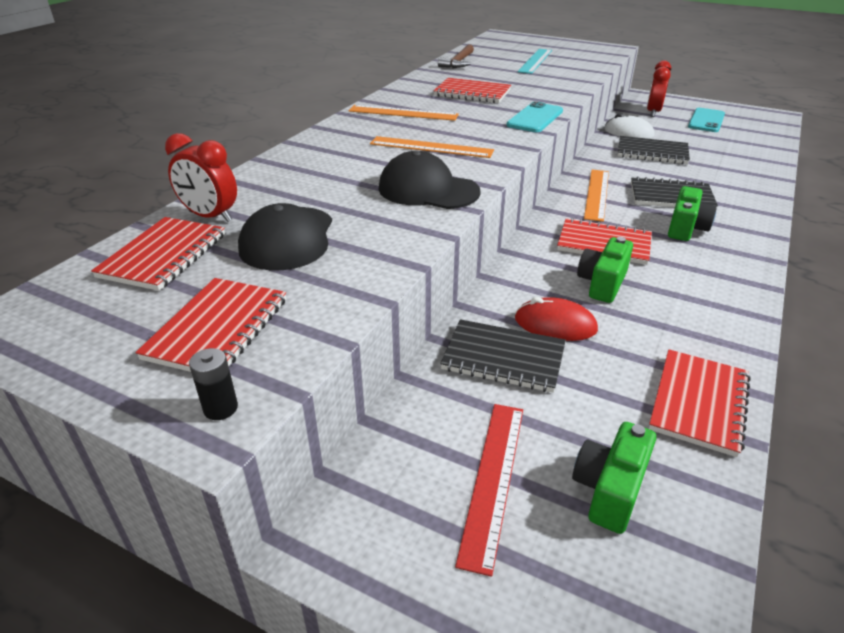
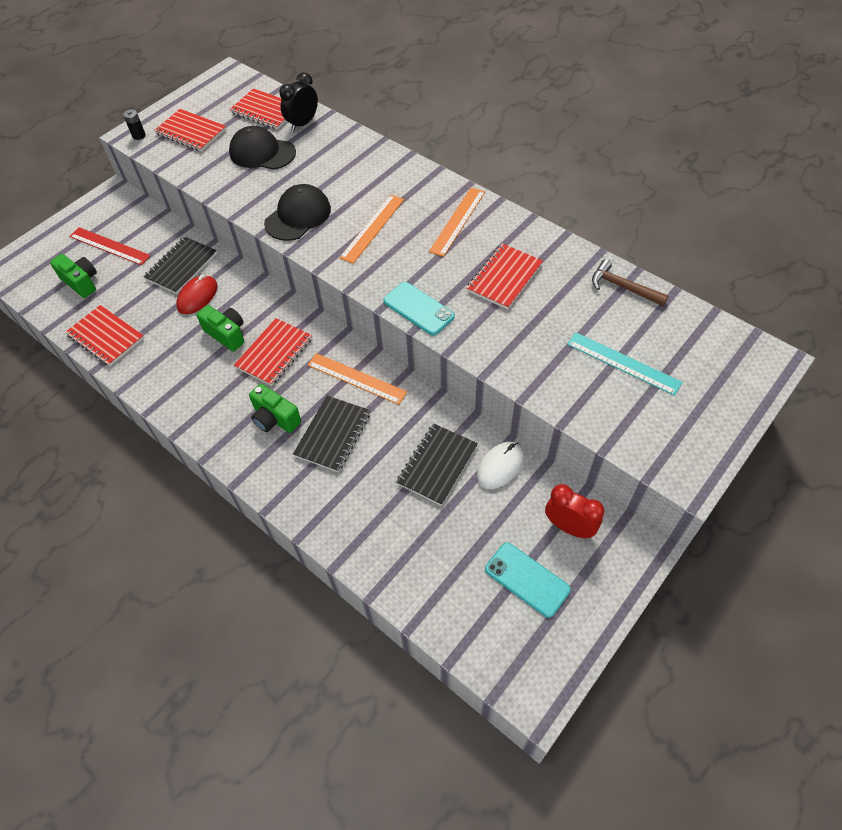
camera: 105 degrees right, 20 degrees up
(210, 216) = (303, 123): red clock -> black clock

